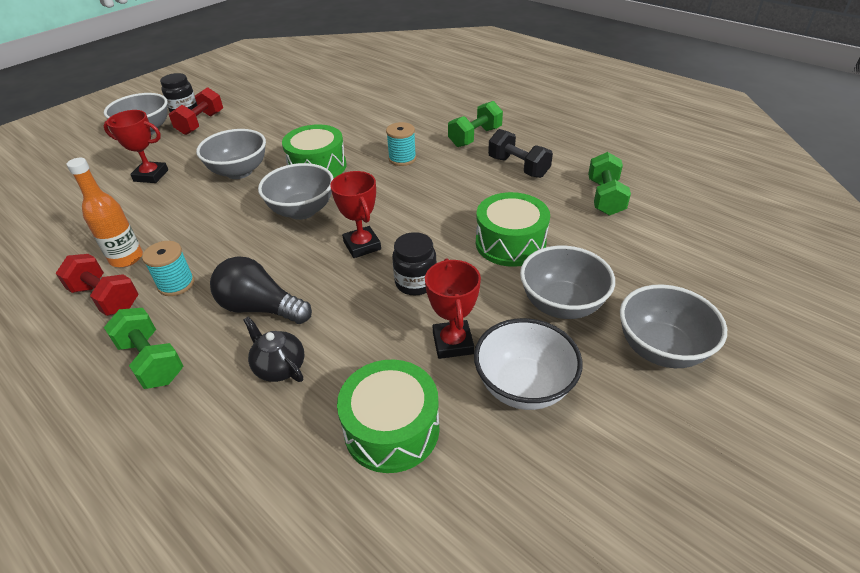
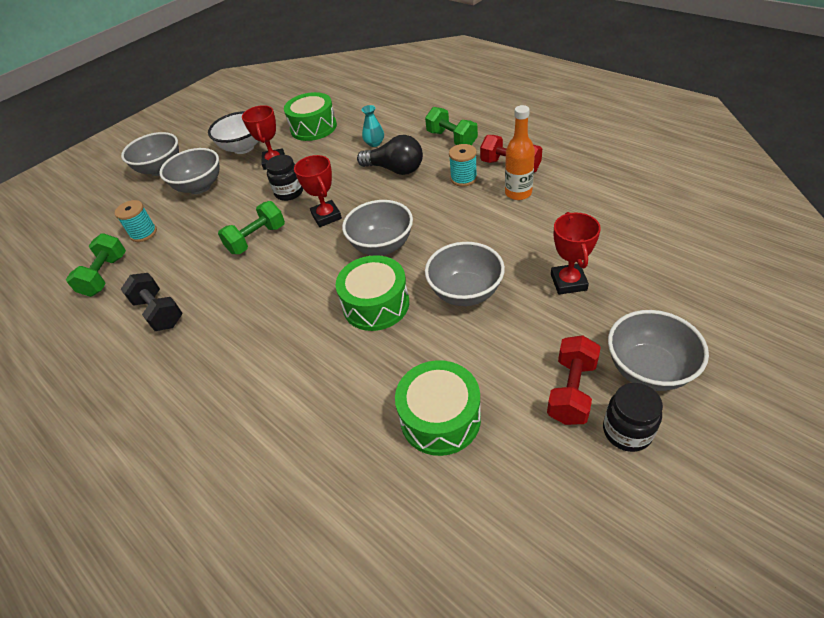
camera: 175 degrees left, 5 degrees up
(151, 175) = (568, 282): red trophy -> red trophy turned 75 degrees clockwise
(279, 367) = (374, 143): black teapot -> turquoise vase
(402, 159) = (278, 321): turquoise spool -> turquoise spool (143, 233)
(475, 137) = (182, 365): green dumbbell -> green dumbbell (257, 239)
(510, 243) = (210, 226): green drum -> green drum (440, 418)

